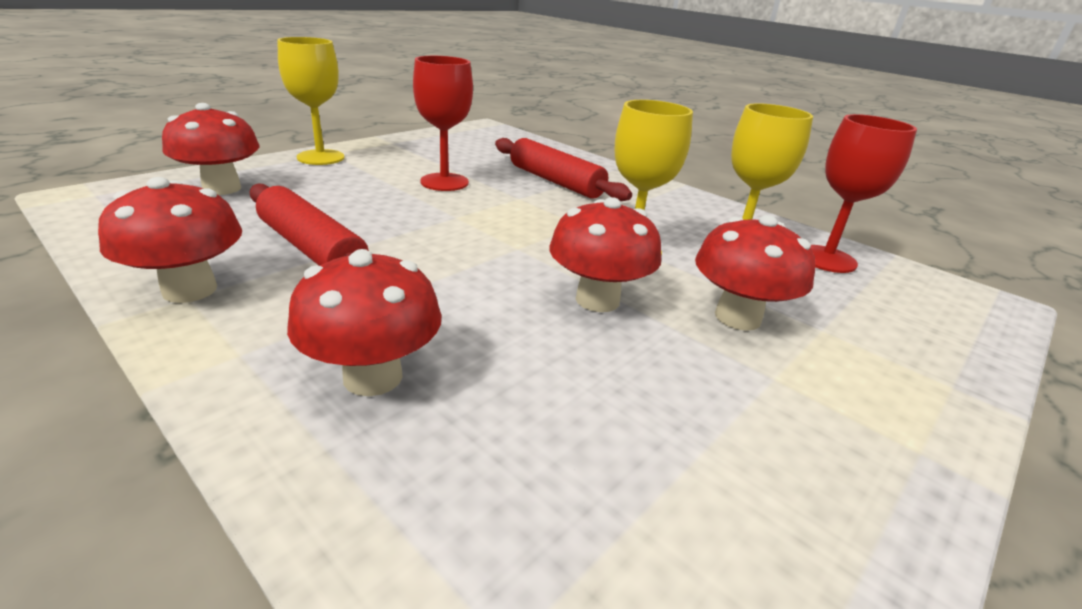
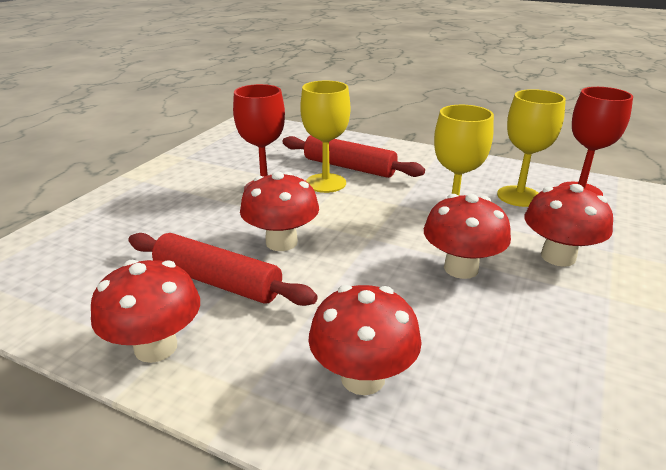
camera: 15 degrees left, 0 degrees up
(222, 188) = (83, 241): red mushroom -> red mushroom (281, 242)
(321, 157) = (138, 187): yellow goblet -> yellow goblet (326, 183)

